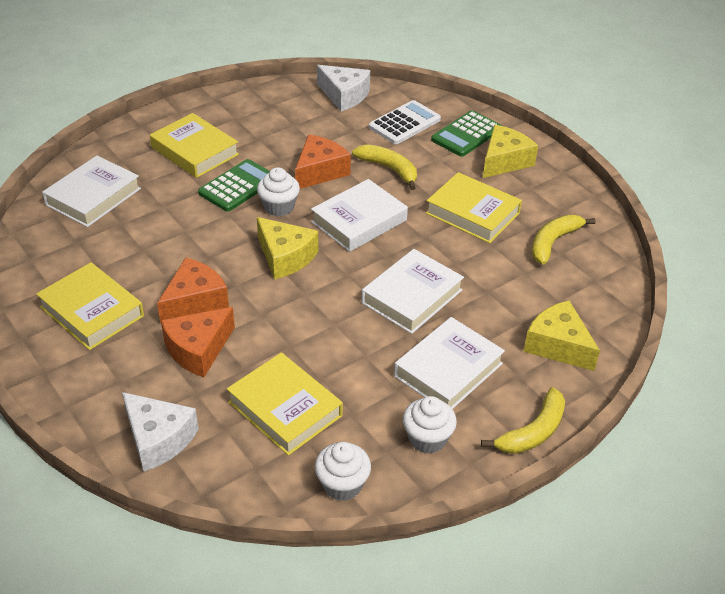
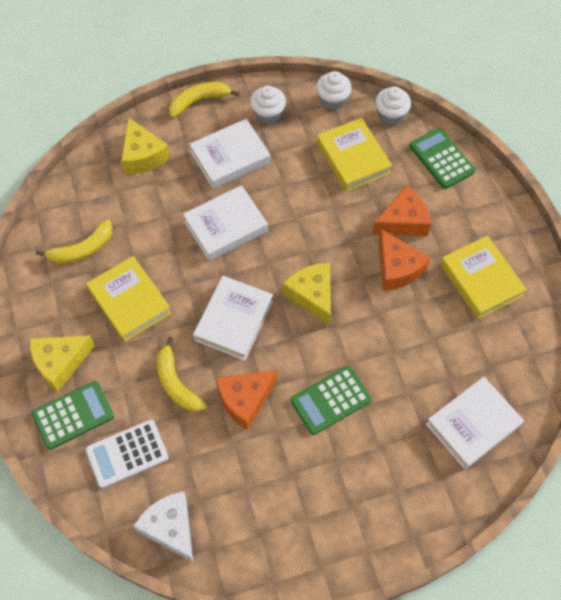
camera: 160 degrees left, 20 degrees up
(158, 439) = (441, 159): white cheese -> green calculator
(195, 151) = (362, 470): yellow book -> none
(195, 301) = (397, 268): orange cheese -> orange cheese turned 90 degrees counterclockwise
(279, 207) = (299, 359): white cupcake -> white cupcake (390, 115)
(359, 221) = (234, 320): white book -> white book turned 45 degrees counterclockwise

